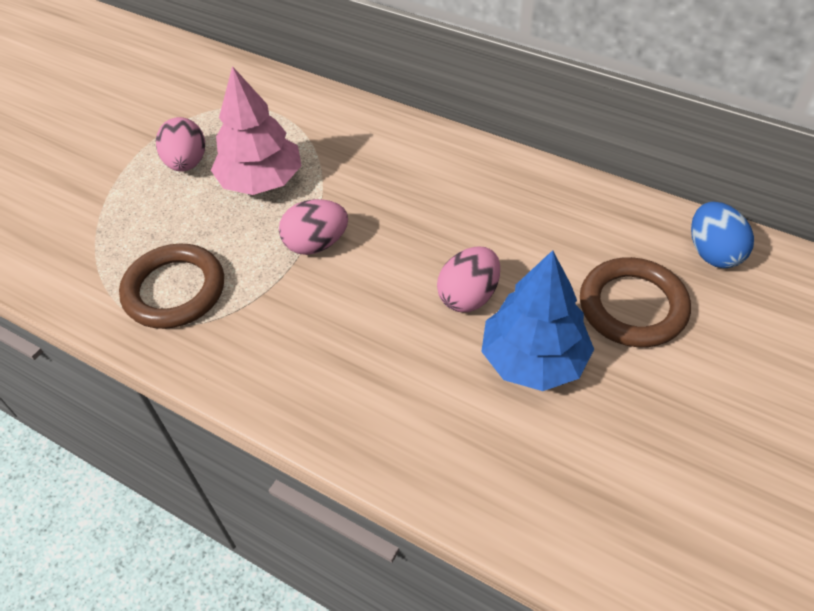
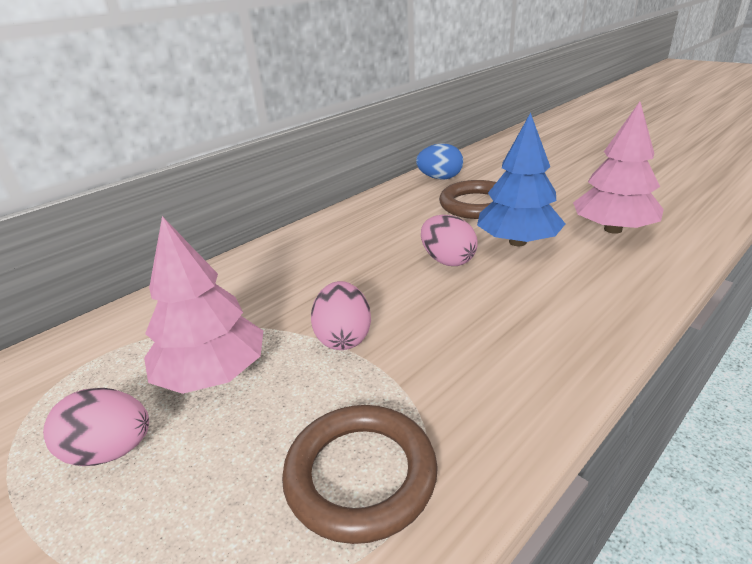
camera: 75 degrees left, 20 degrees down
(606, 469) = (613, 229): none -> pink tree

